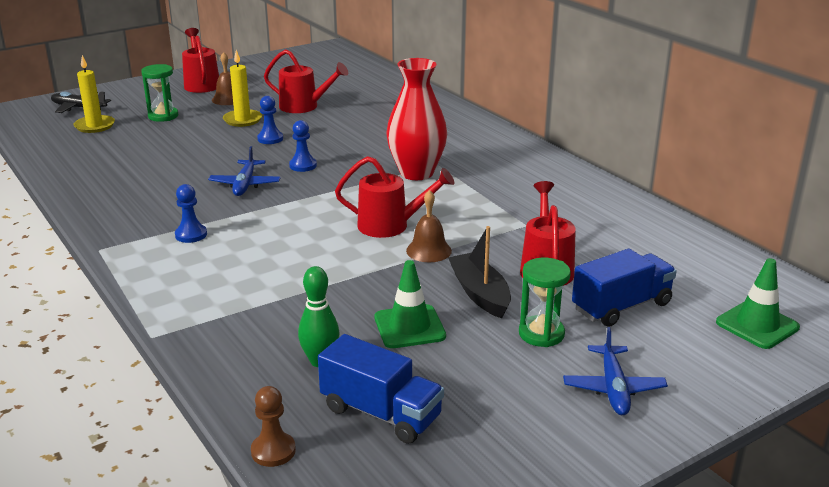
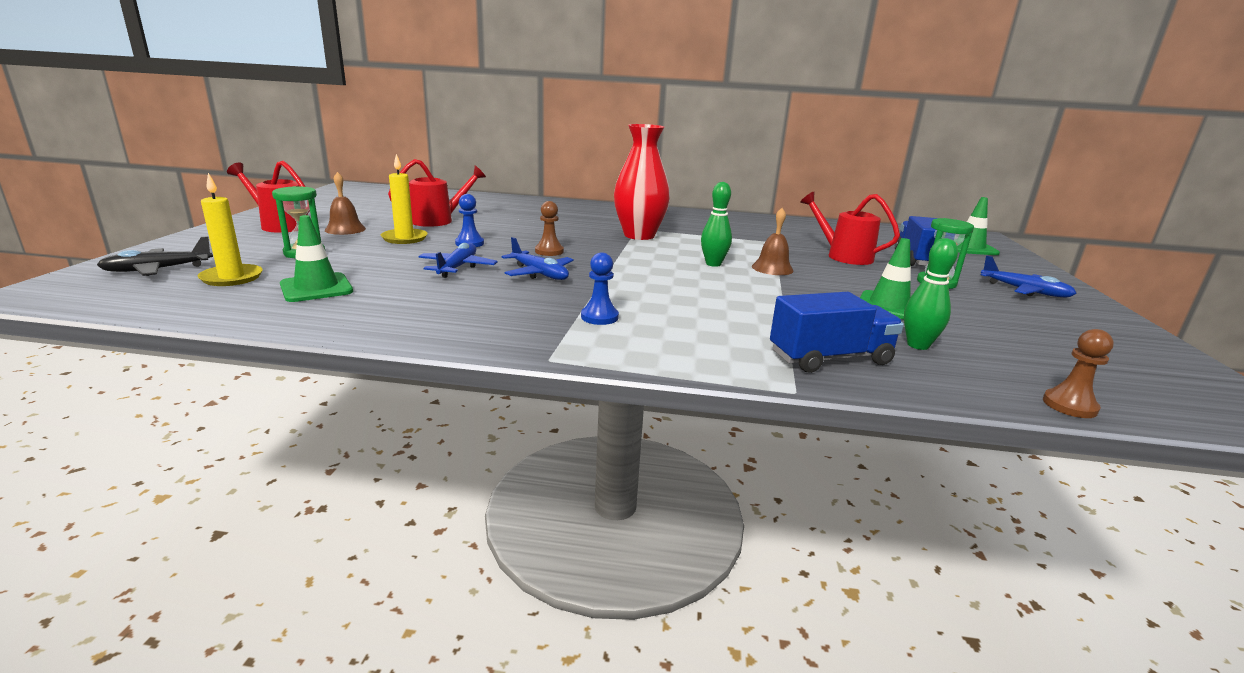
camera: 50 degrees left, 5 degrees down
(112, 149) = (316, 288): none -> green traffic cone
(212, 160) = (458, 267): none -> blue plane
(303, 165) = (549, 251): blue pawn -> brown pawn
(381, 413) = (1022, 352): blue truck -> blue truck (830, 358)
(391, 226) = (713, 264): red watering can -> green bowling pin
(480, 293) = (859, 277): black boat -> none

